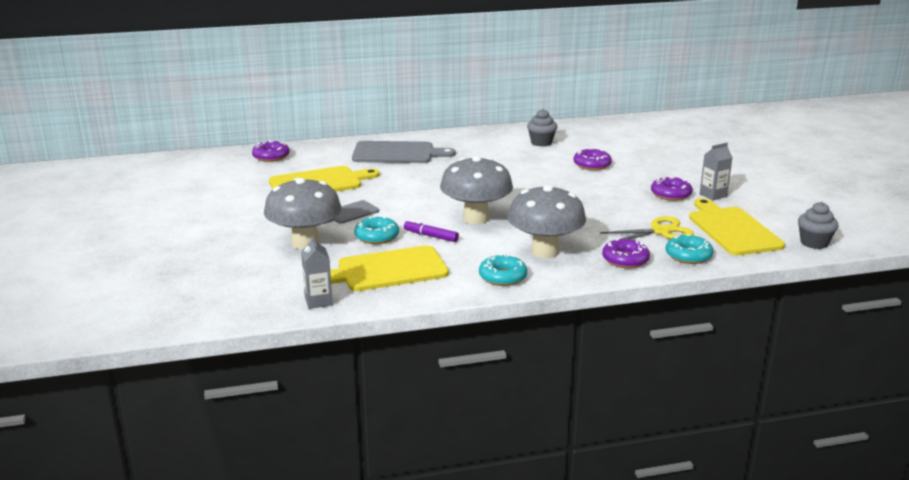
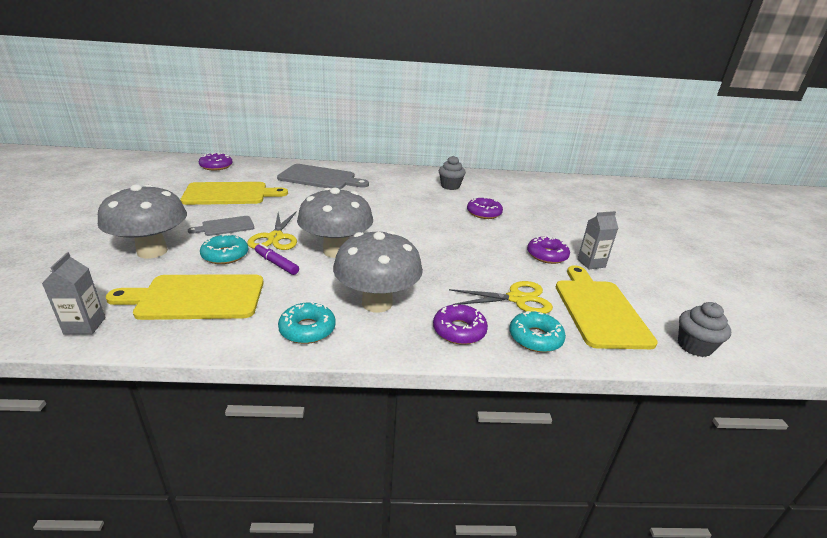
camera: 10 degrees right, 5 degrees up
(408, 215) = (275, 237): none -> yellow scissors

